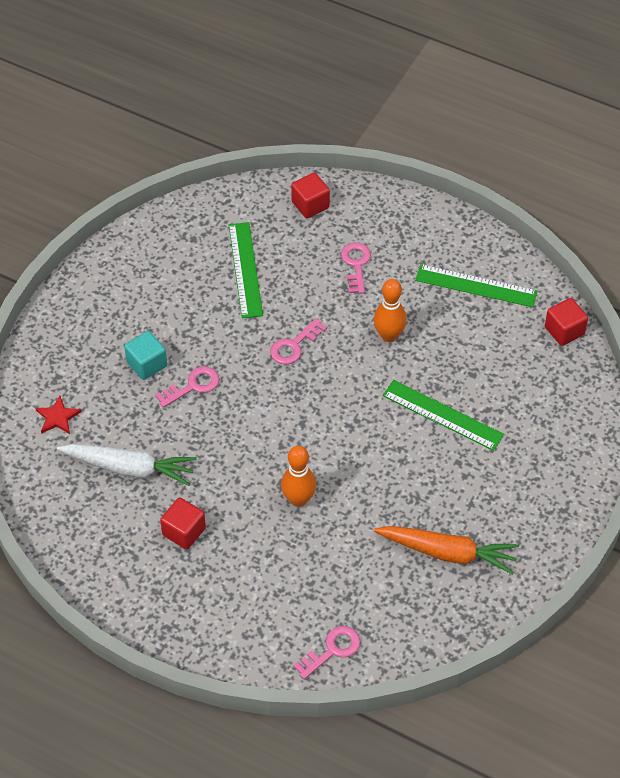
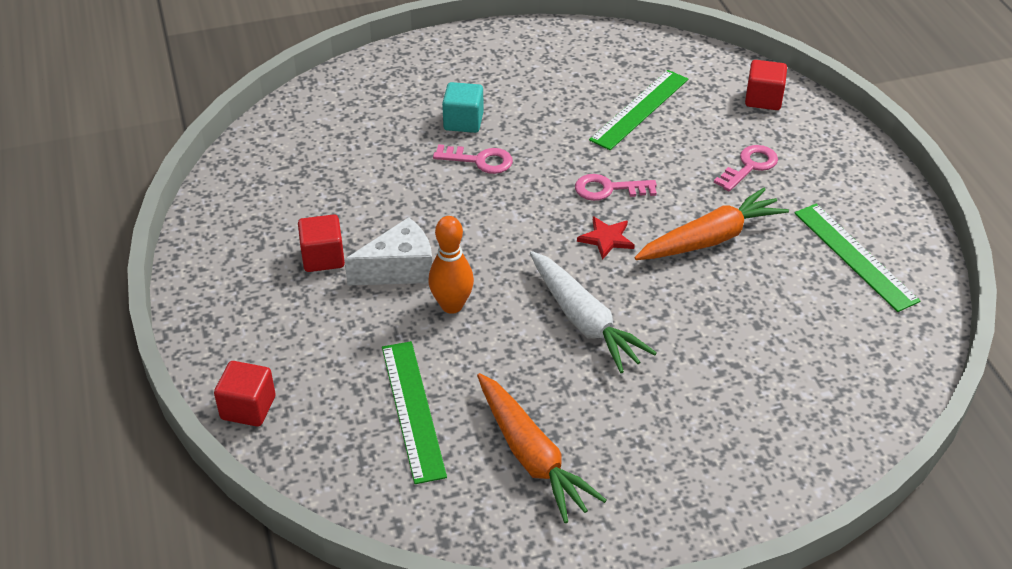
camera: 45 degrees right, 10 degrees down
(58, 417) = (343, 111): red star -> red star (606, 239)
(129, 468) = (347, 182): white carrot -> white carrot (584, 321)
(239, 501) = (399, 269): none -> white cheese
(332, 650) = (312, 449): pink key -> none
(389, 335) = (710, 238): orange bowling pin -> orange carrot
(442, 415) = (681, 337): green ruler -> green ruler (412, 410)
(564, 331) = (909, 355): red cube -> red cube (248, 408)

